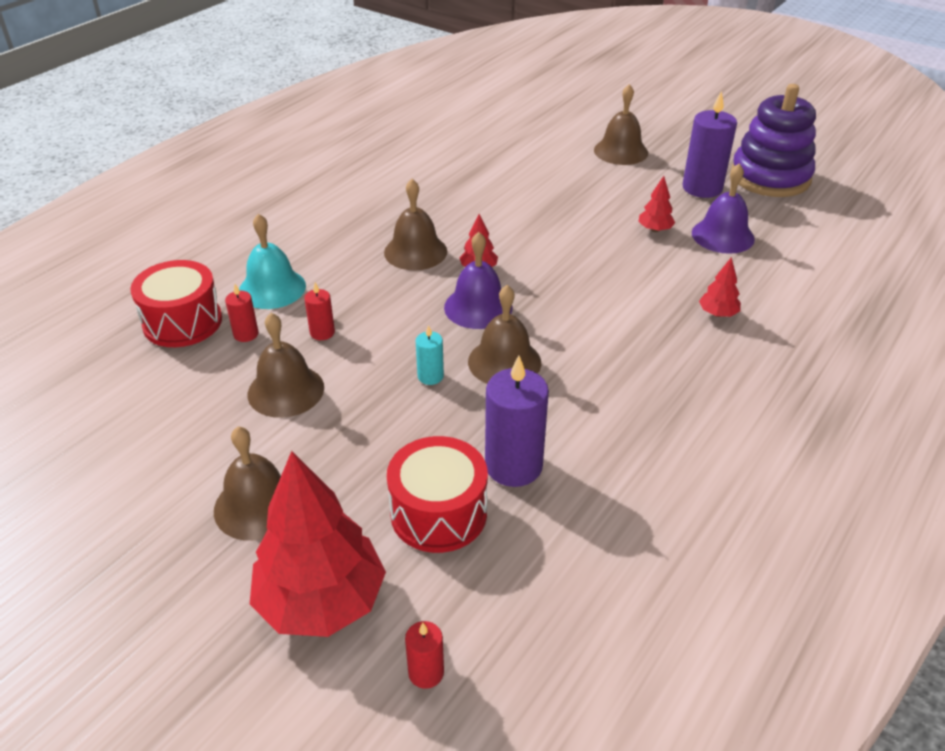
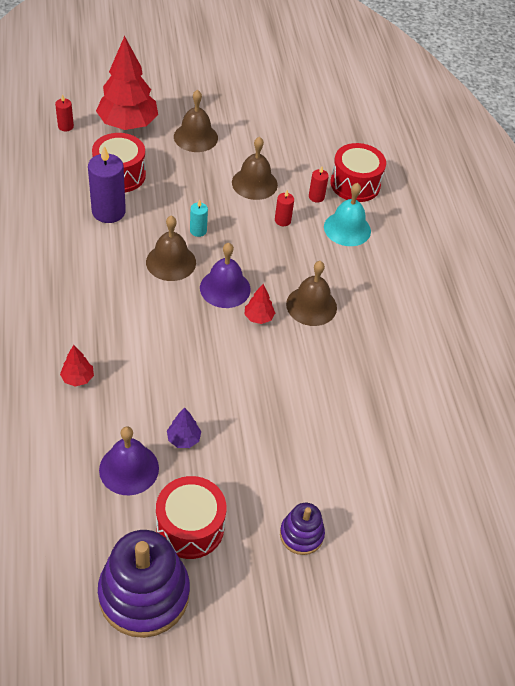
camera: 130 degrees right, 10 degrees up
(621, 151) = (301, 534): brown bell -> purple stacking toy
(655, 230) = (183, 439): red tree -> purple tree
(702, 188) = (190, 527): purple candle -> red drum

